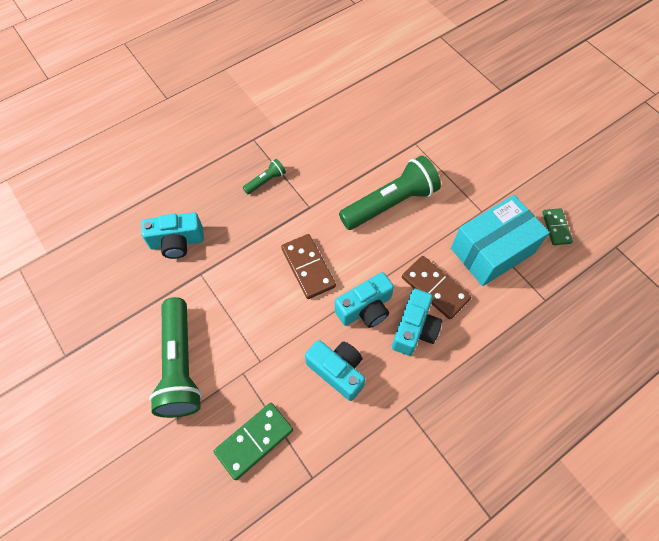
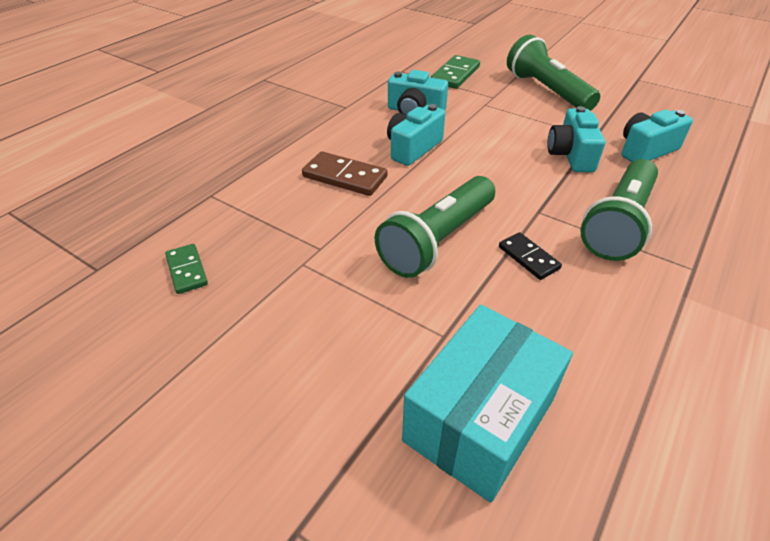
camera: 160 degrees right, 20 degrees down
(265, 181) = (618, 223): green flashlight -> green flashlight, size x2.20
(308, 267) = (493, 162): brown domino -> none
(341, 174) = (528, 258): none -> black domino
(414, 329) = (356, 146): turquoise camera -> turquoise camera (571, 155)
(492, 251) = (281, 223): turquoise box -> turquoise box (479, 420)

